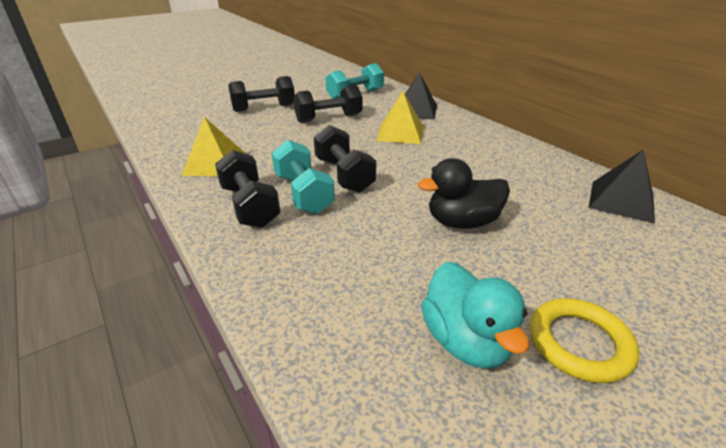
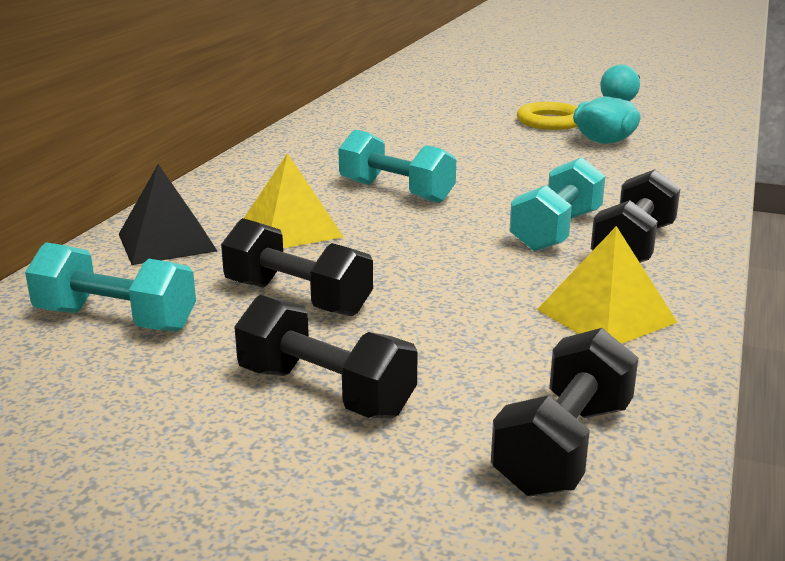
camera: 125 degrees left, 10 degrees down
(344, 175) = (477, 225): black dumbbell -> black dumbbell (564, 447)
(425, 172) = (396, 192): none -> turquoise dumbbell
(462, 222) = (473, 161): black duck -> none
(621, 201) = (334, 123): black pyramid -> none

